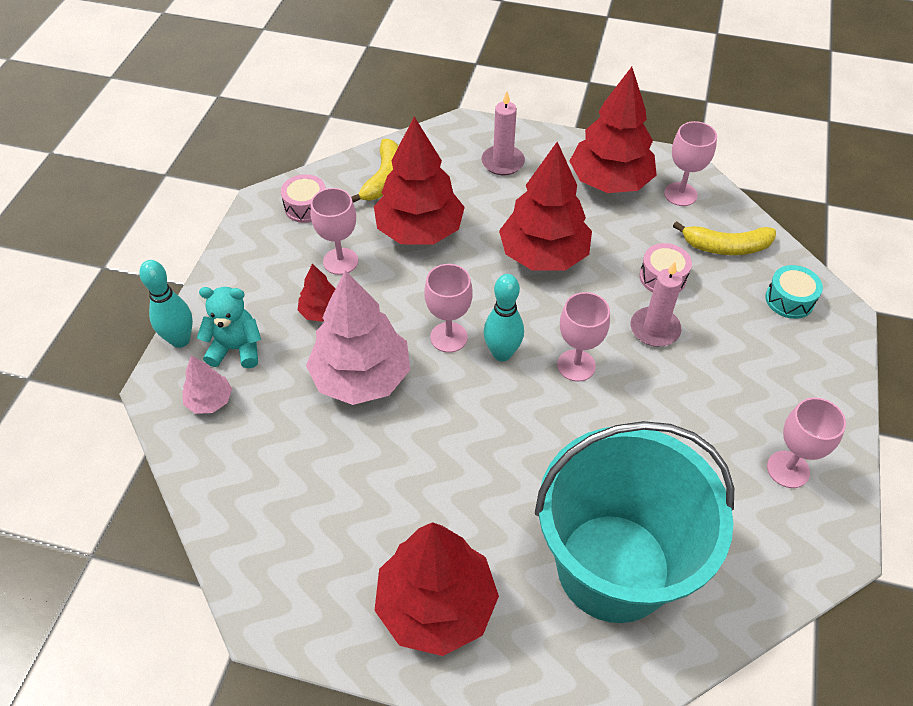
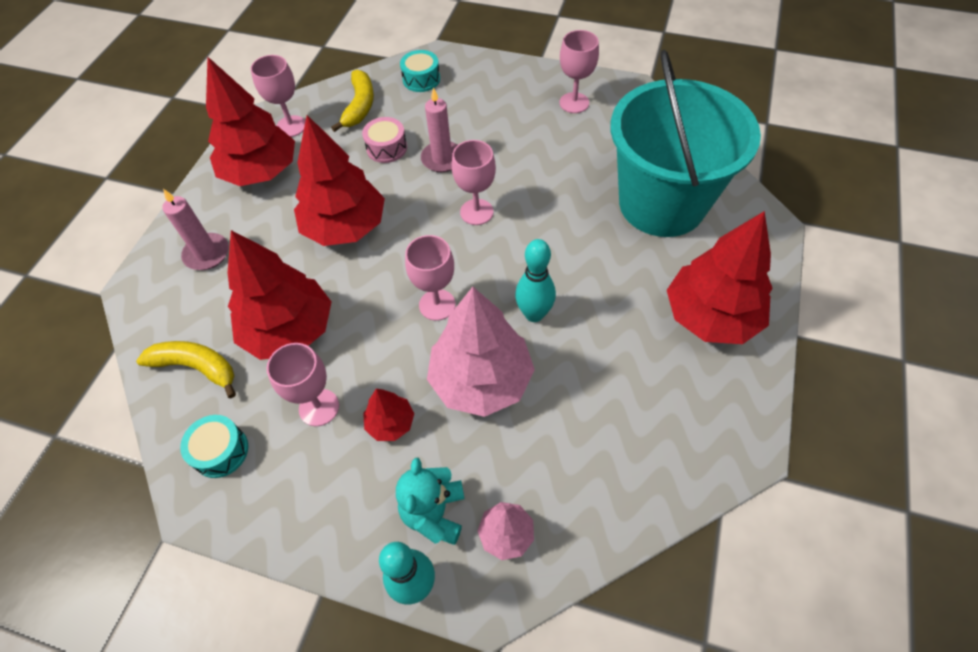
camera: 85 degrees left, 5 degrees up
(306, 207) = (220, 451): pink drum -> turquoise drum
(502, 353) = (460, 263): turquoise bowling pin -> turquoise bowling pin (534, 314)

